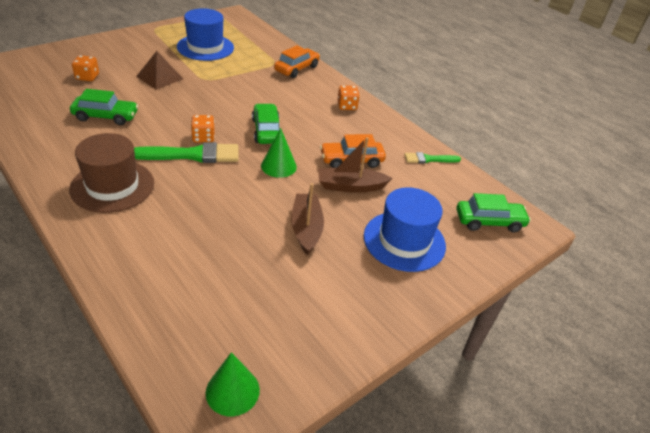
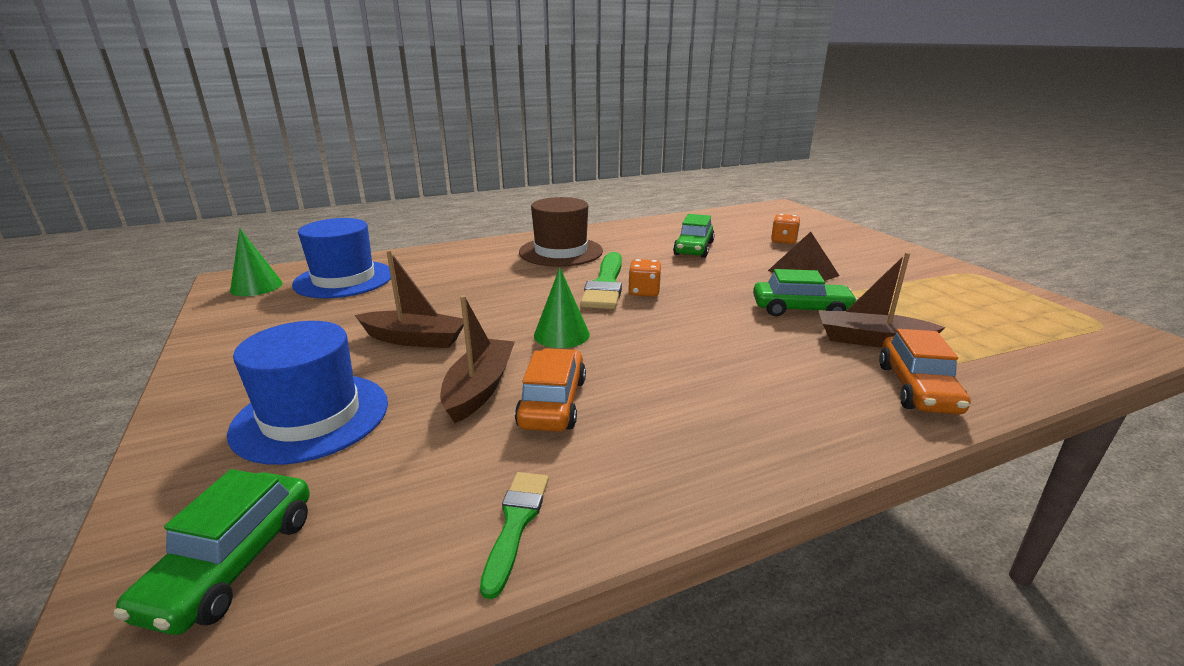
camera: 110 degrees right, 15 degrees down
(205, 47) = (936, 305): blue hat -> blue hat (344, 279)
(254, 71) = (871, 340): none -> brown boat
(266, 131) = (659, 334): green car -> green car (801, 310)
(297, 69) = (917, 388): orange car -> orange car turned 45 degrees clockwise
(347, 106) = (762, 433): orange dice -> none

